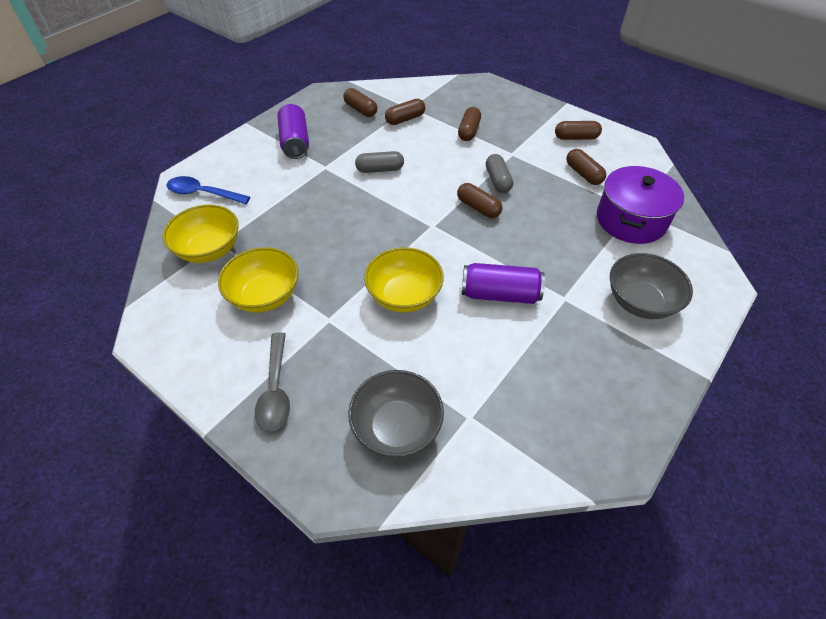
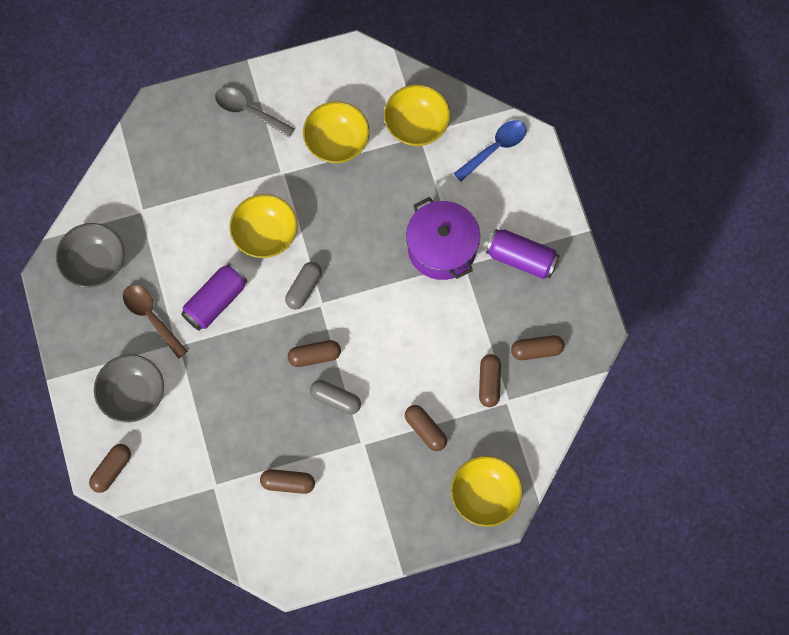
camera: 125 degrees right, 20 degrees up
(380, 169) = (425, 309): grey capsule -> grey capsule (304, 288)
(397, 427) = (168, 165): grey bowl -> grey bowl (94, 263)
(481, 92) = (485, 496): none -> yellow bowl
(563, 333) = (151, 317): none -> brown spoon
(576, 138) = (341, 525): brown capsule -> brown capsule (111, 470)
(631, 220) = (207, 469): purple pot -> purple pot (442, 248)

